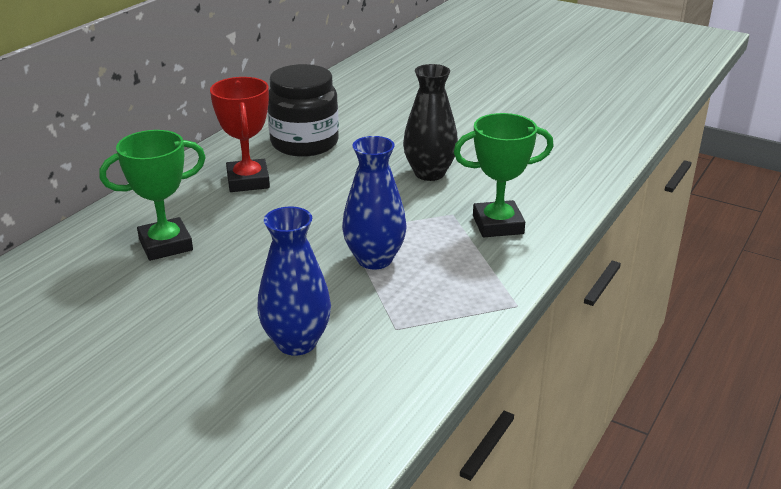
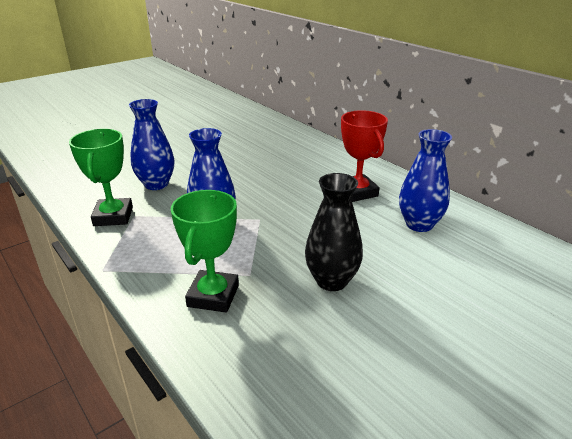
camera: 110 degrees right, 0 degrees up
(165, 245) = (287, 160): green trophy -> green trophy (113, 216)
(248, 181) = (357, 192): red trophy -> red trophy turned 60 degrees clockwise
(304, 143) = (419, 224): black jar -> blue vase

